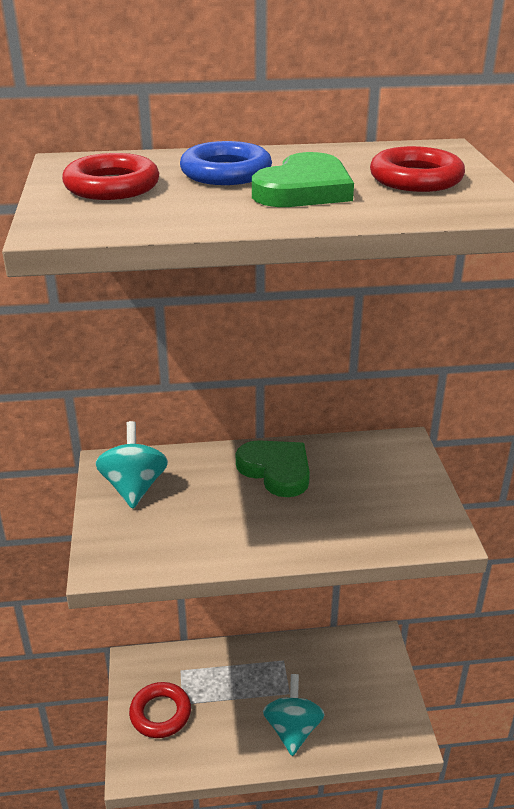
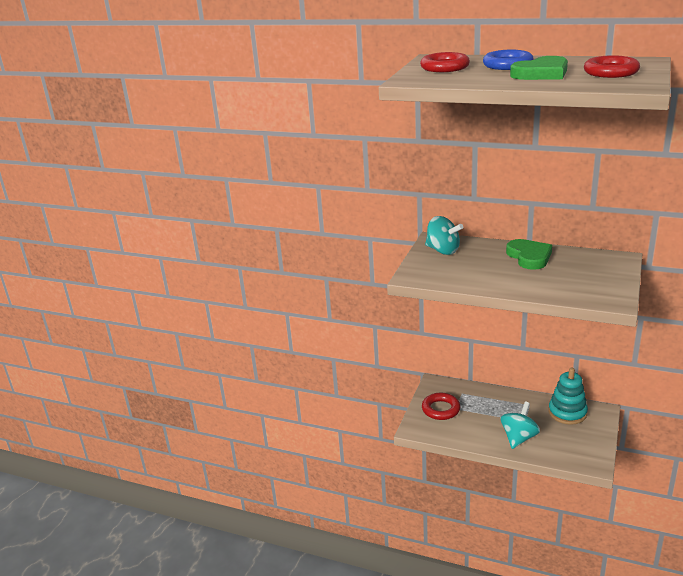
camera: 30 degrees right, 5 degrees down
(134, 487) = (443, 250): turquoise spinning top -> turquoise spinning top turned 105 degrees clockwise
(338, 657) = (567, 412): none -> turquoise stacking toy

